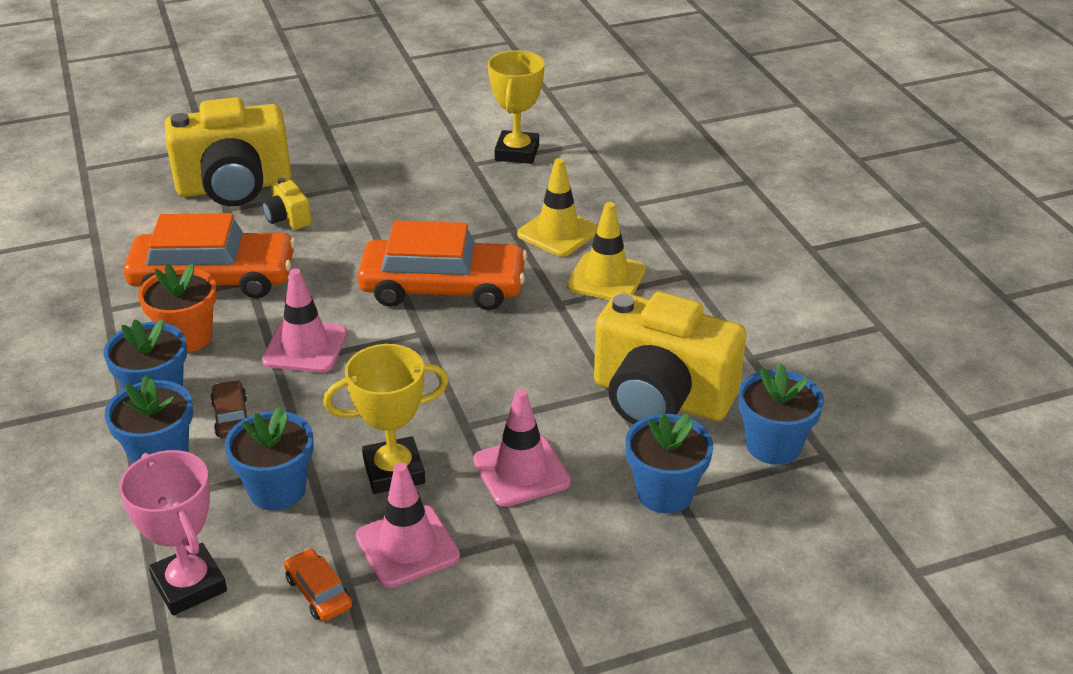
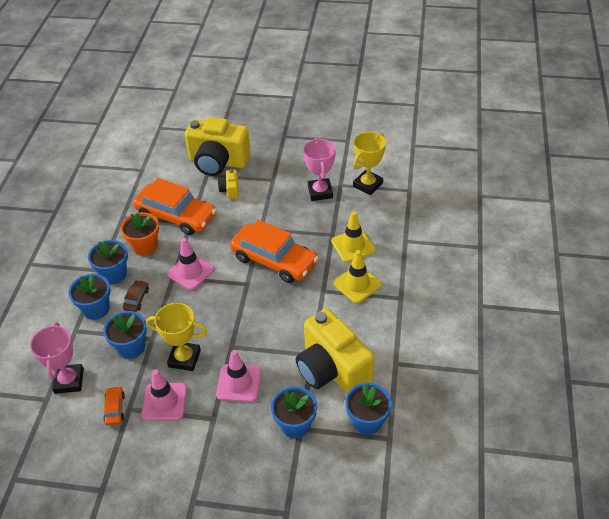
camera: 30 degrees right, 10 degrees up
(447, 181) = (320, 192): none -> pink trophy

